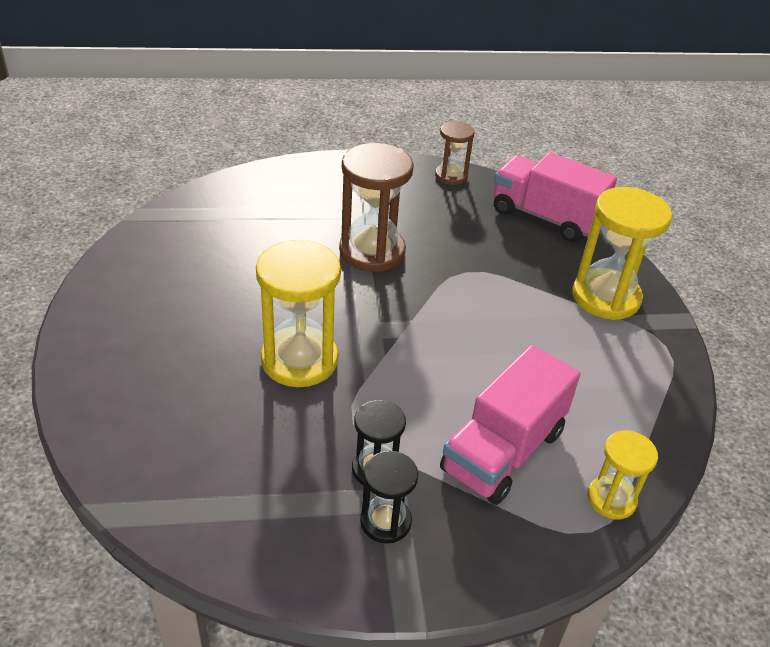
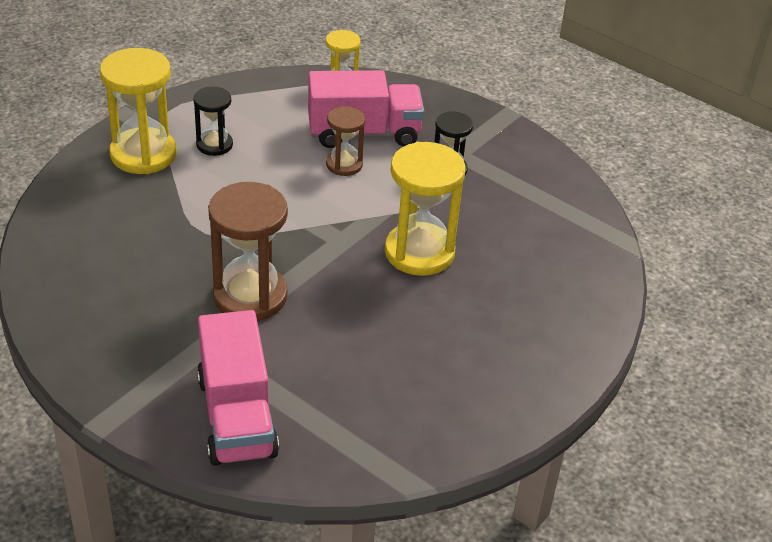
camera: 135 degrees left, 0 degrees up
(385, 521) = (474, 147): black hourglass -> black hourglass (214, 145)
(451, 176) = (54, 321): brown hourglass -> brown hourglass (344, 165)
(545, 217) = (59, 229): pink truck -> pink truck (237, 416)

